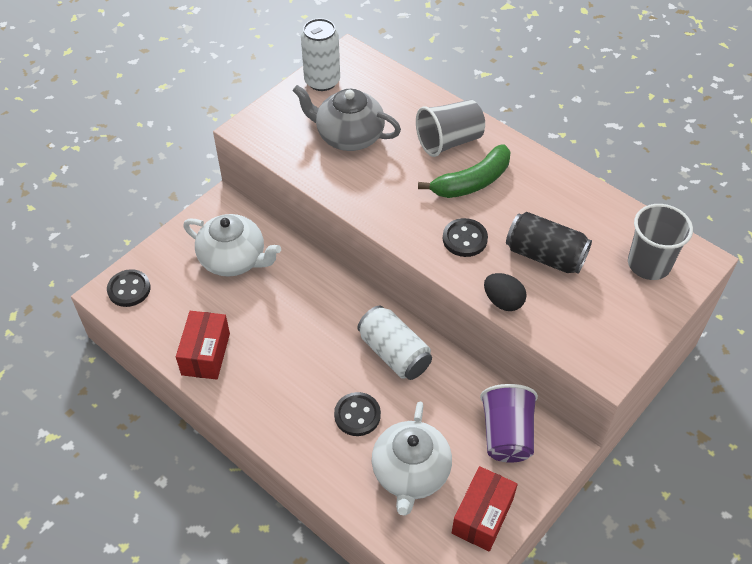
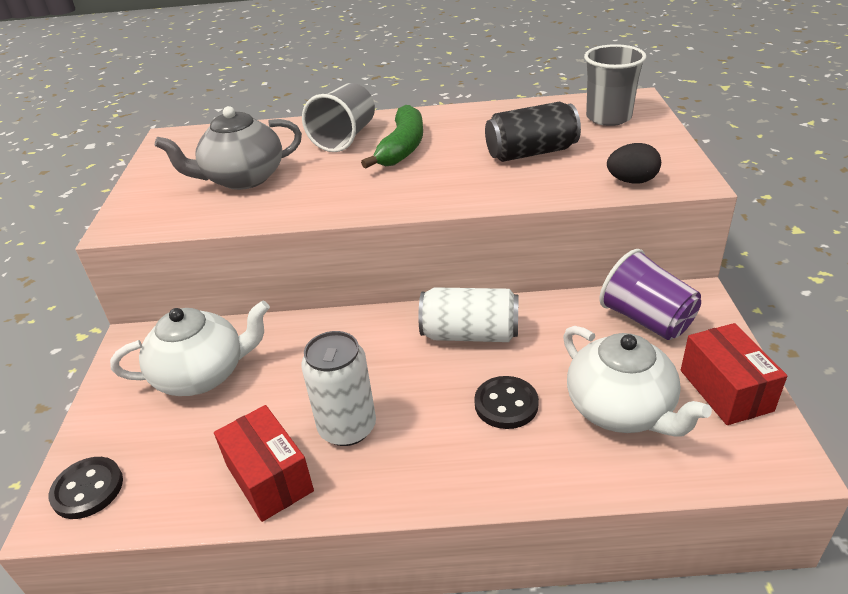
camera: 40 degrees left, 15 degrees down
(322, 81) = (164, 162): white can -> white can (347, 427)
(464, 239) = (452, 179): black button -> none
(503, 301) = (547, 193): black egg -> black egg (632, 181)

